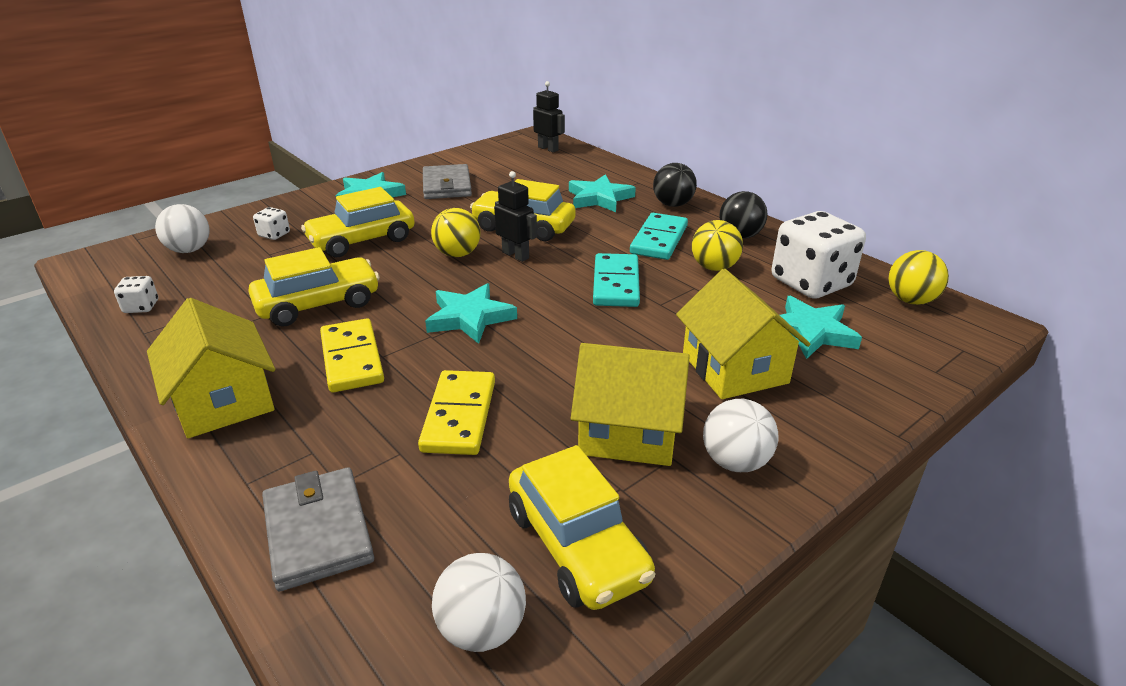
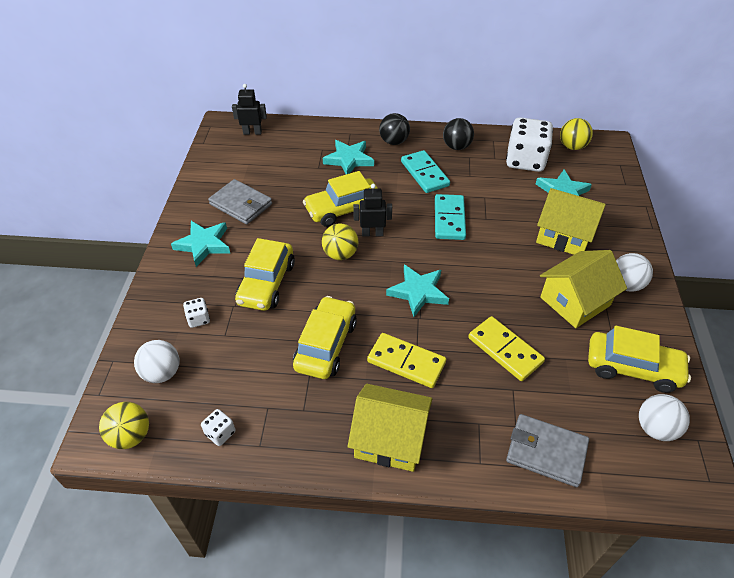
camera: 45 degrees left, 15 degrees up
(616, 284) = (449, 219): turquoise domino -> turquoise domino turned 45 degrees clockwise
(714, 267) = (475, 177): yellow ball -> yellow ball (131, 436)

